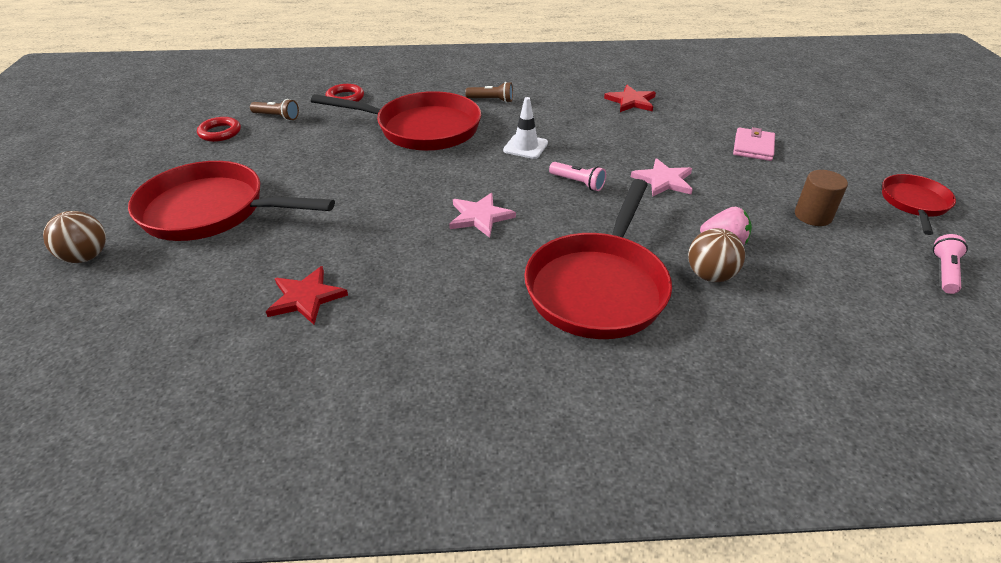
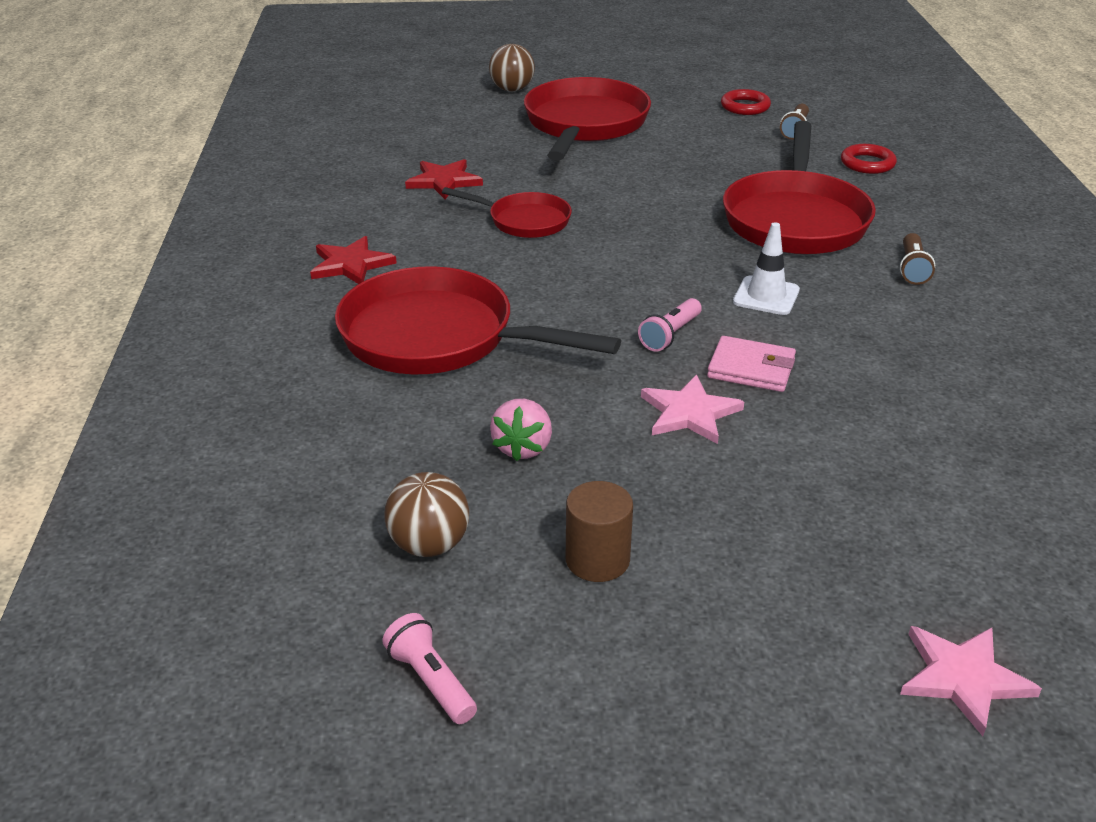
camera: 90 degrees right, 5 degrees down
(480, 217) = (581, 263): pink star -> pink star (963, 678)
(631, 101) = (977, 407): red star -> red star (351, 264)
(710, 275) = (450, 423): brown ball -> brown ball (429, 545)
(753, 147) = (834, 536): pink wallet -> pink wallet (751, 369)
(914, 203) = (649, 722): red pan -> red pan (524, 221)
(944, 272) = (430, 681): pink flashlight -> pink flashlight turned 150 degrees counterclockwise

